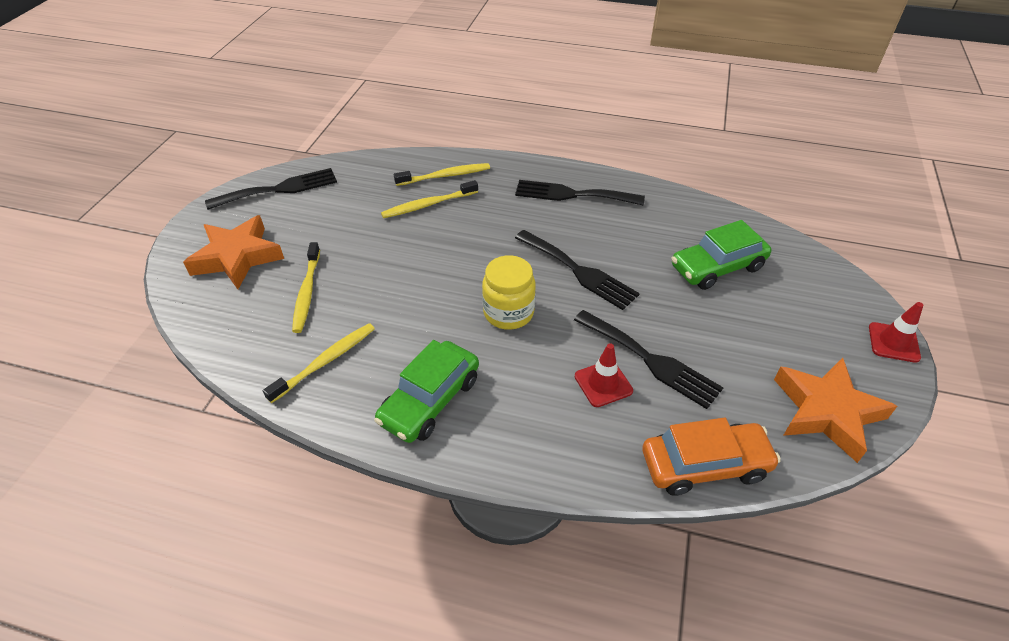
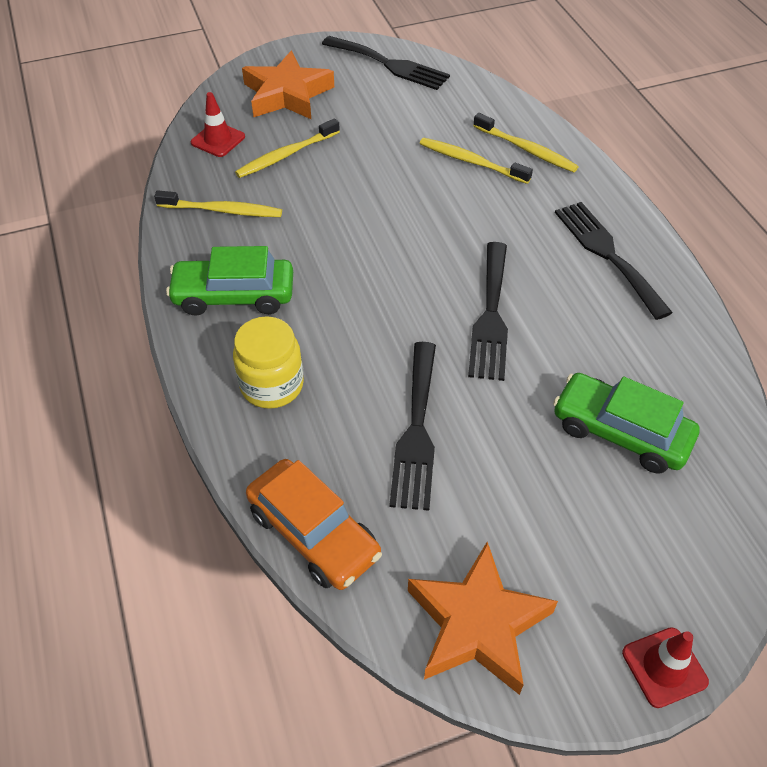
camera: 55 degrees right, 5 degrees up
(508, 313) = (382, 293): yellow jar -> yellow jar (272, 385)
(603, 383) = (353, 406): red traffic cone -> red traffic cone (218, 140)

